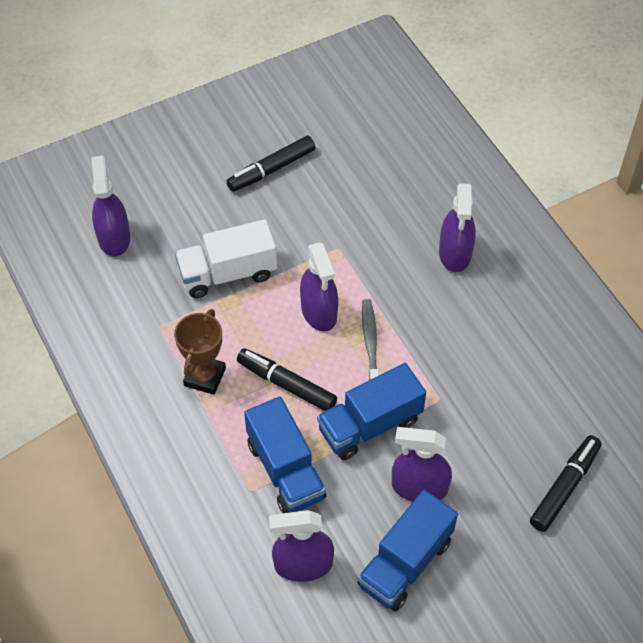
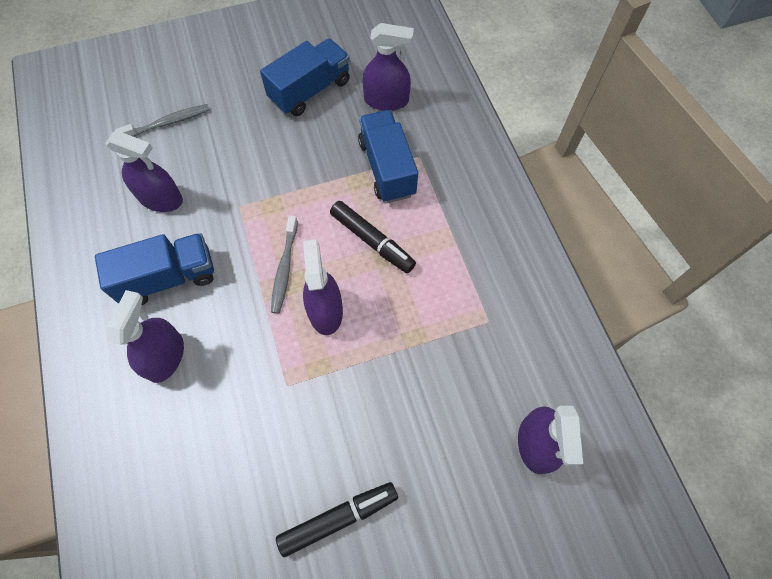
camera: 170 degrees left, 10 degrees up
(204, 377) = (447, 260): brown trophy -> none
(228, 274) = (411, 372): white truck -> none
(370, 425) = (307, 193): blue truck -> blue truck (168, 278)
(419, 487) = (282, 139): purple spray bottle -> purple spray bottle (160, 198)
(565, 487) = (168, 123): black marker -> grey toothbrush

